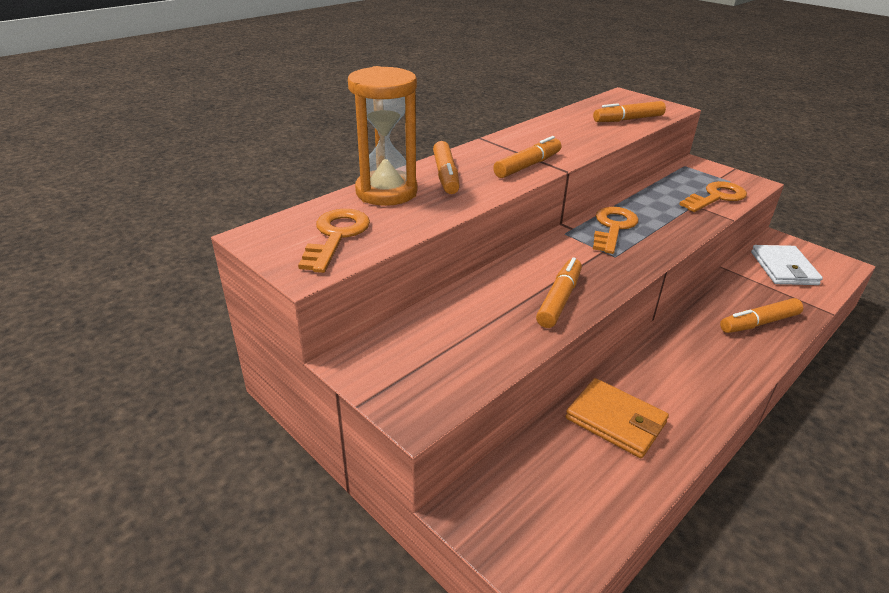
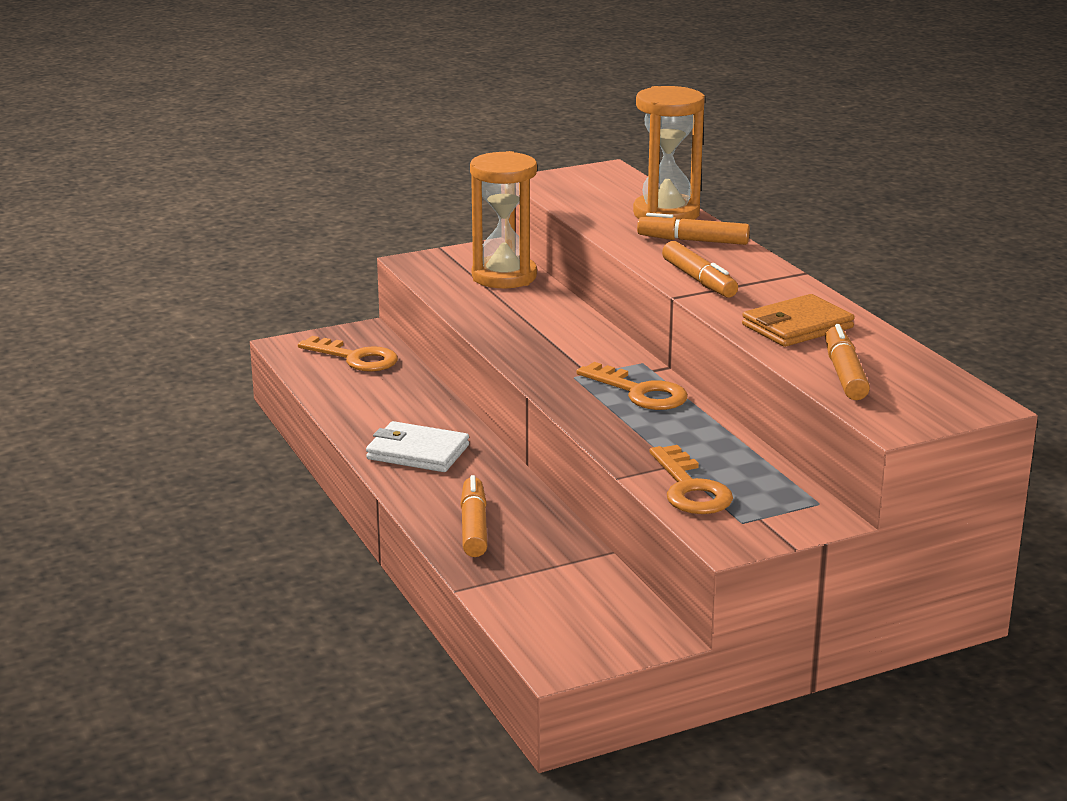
camera: 110 degrees right, 10 degrees down
(336, 236) = (587, 191): orange key -> orange key (355, 358)
(432, 332) = (504, 277): none -> orange hourglass
(559, 299) = (513, 332): orange marker -> none
(615, 420) = (398, 402): orange wallet -> orange wallet (797, 326)
(783, 268) = (577, 601): white wallet -> white wallet (417, 452)

